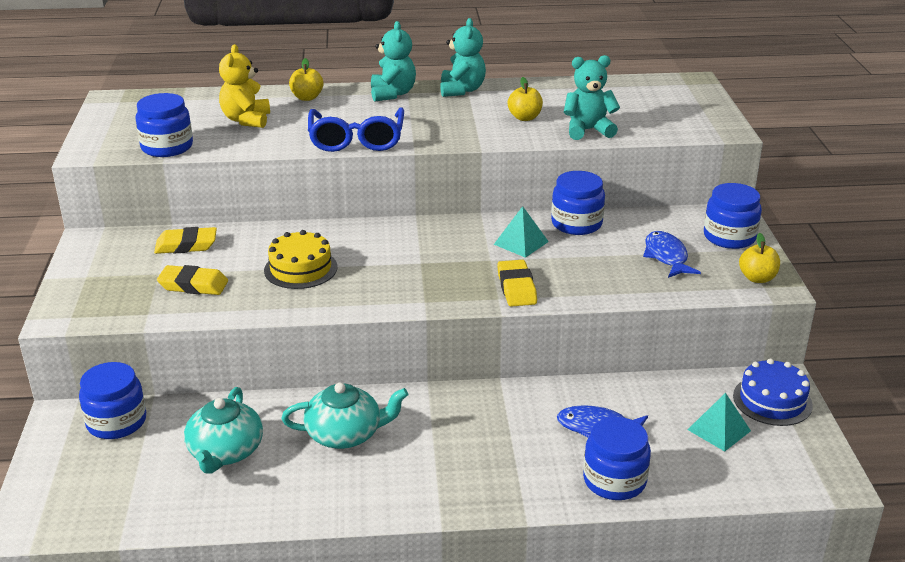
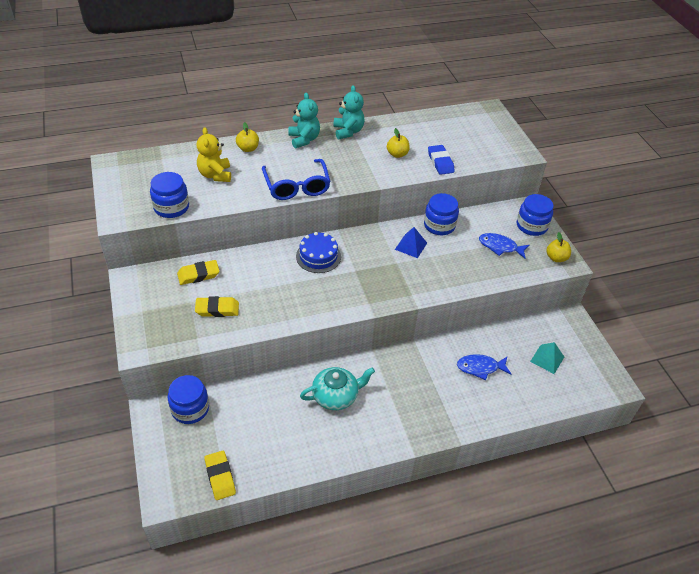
camera: 15 degrees left, 15 degrees up
(225, 452) = (268, 421): turquoise teapot -> none
(300, 268) = (281, 286): yellow cake -> none
(516, 288) = (420, 284): yellow eraser -> yellow eraser (220, 477)
(521, 243) = (411, 246): turquoise pyramid -> blue pyramid
(588, 130) = (440, 162): turquoise teddy bear -> blue eraser
(614, 480) = (500, 405): blue jar -> none
(666, 256) = (500, 247): blue fish -> blue fish turned 45 degrees counterclockwise
(772, 400) = (570, 333): blue cake -> blue cake (318, 256)

